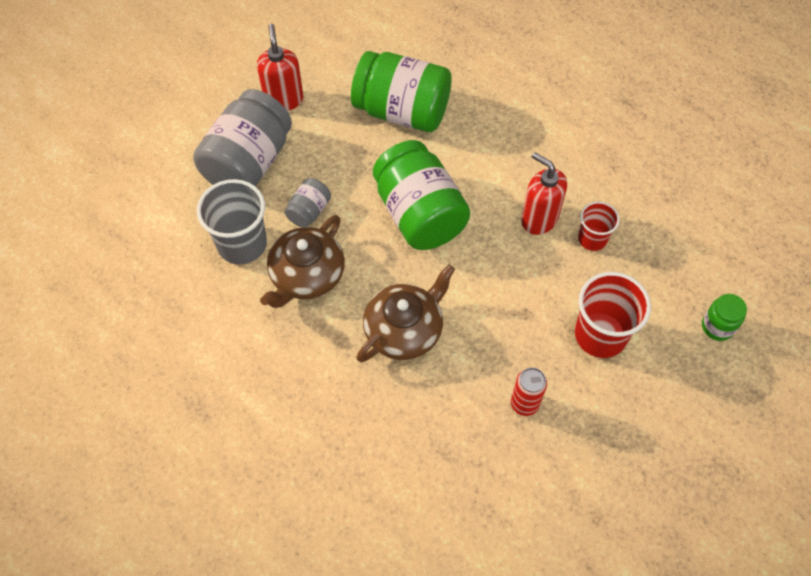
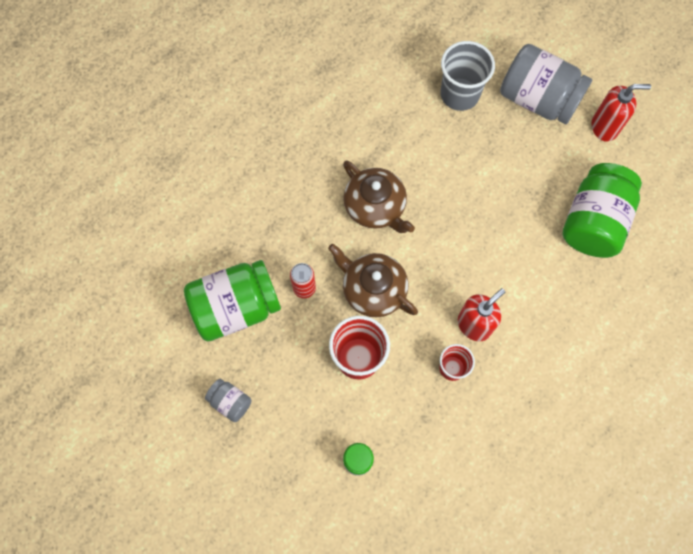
camera: 95 degrees right, 10 degrees up
(306, 275) = (428, 139): brown teapot -> brown teapot (373, 289)
(309, 211) = (488, 143): grey jar -> grey jar (230, 402)
(419, 214) = (483, 227): green jar -> green jar (236, 308)

